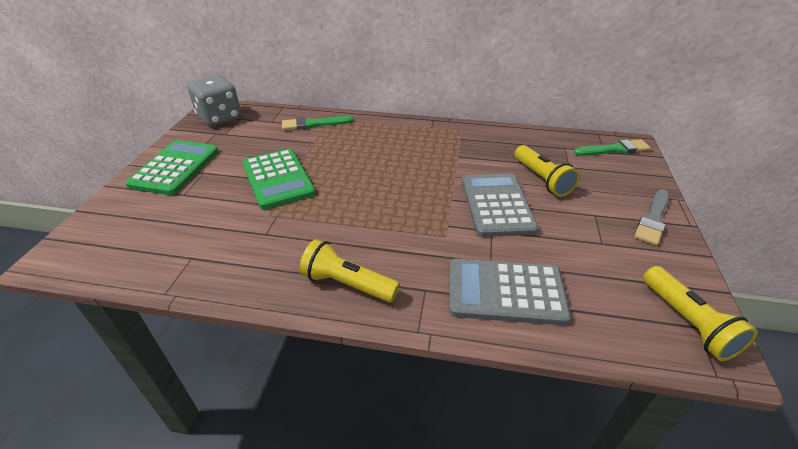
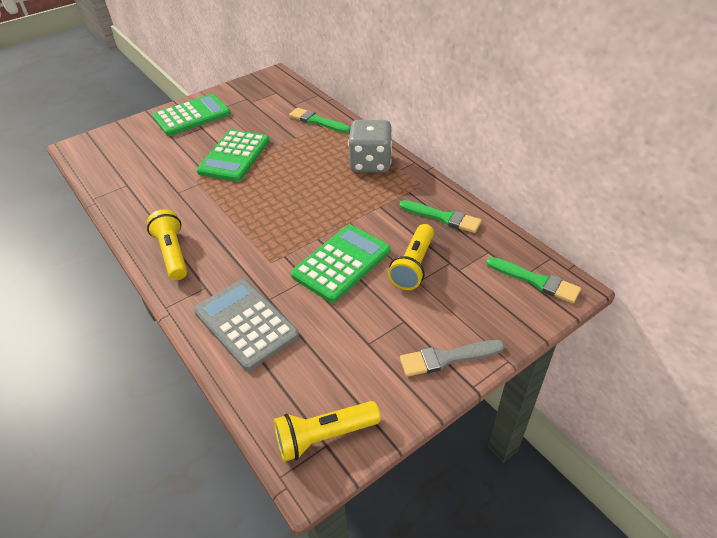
camera: 45 degrees right, 5 degrees up
(219, 118) = (265, 86): grey dice -> grey dice (370, 163)
(497, 205) = (341, 263): grey calculator -> green calculator
(508, 142) = (443, 217): none -> green brush
(687, 323) = (324, 436): yellow flashlight -> yellow flashlight turned 45 degrees clockwise

